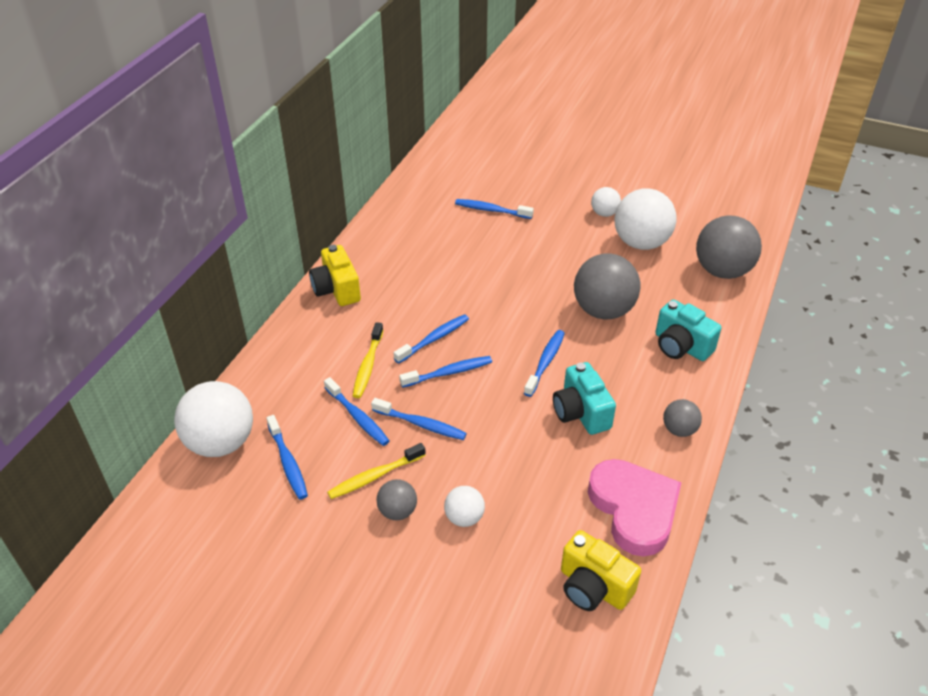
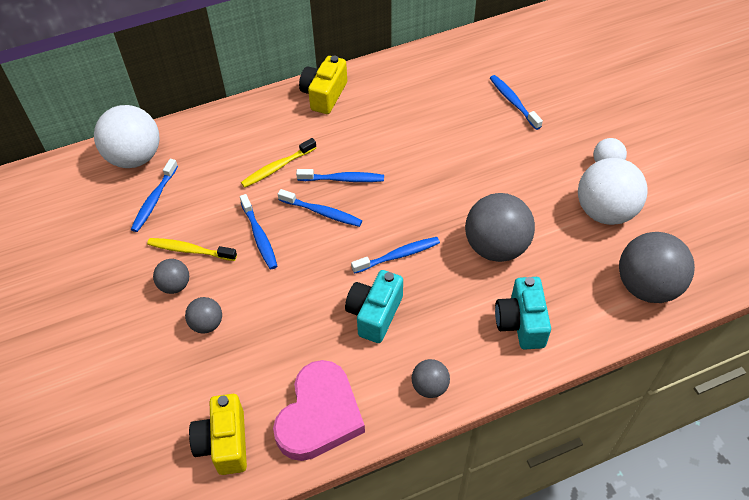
camera: 45 degrees right, 10 degrees up
(358, 417) = (228, 200): blue toothbrush -> none
(464, 517) = (207, 324): white ball -> grey ball

